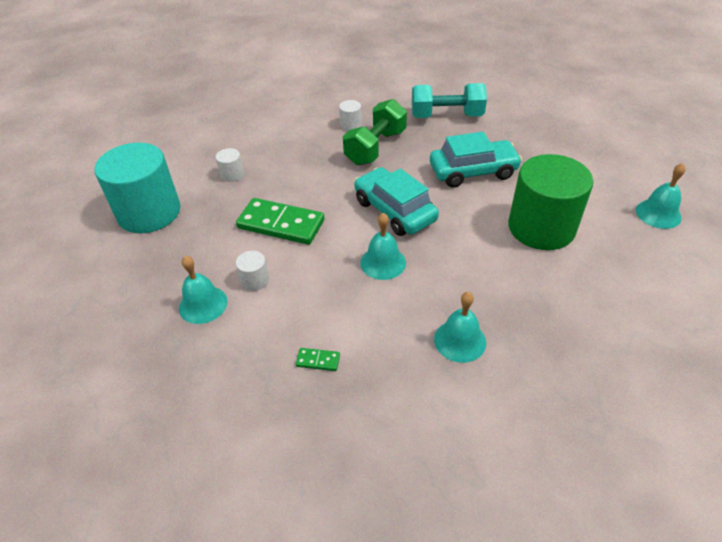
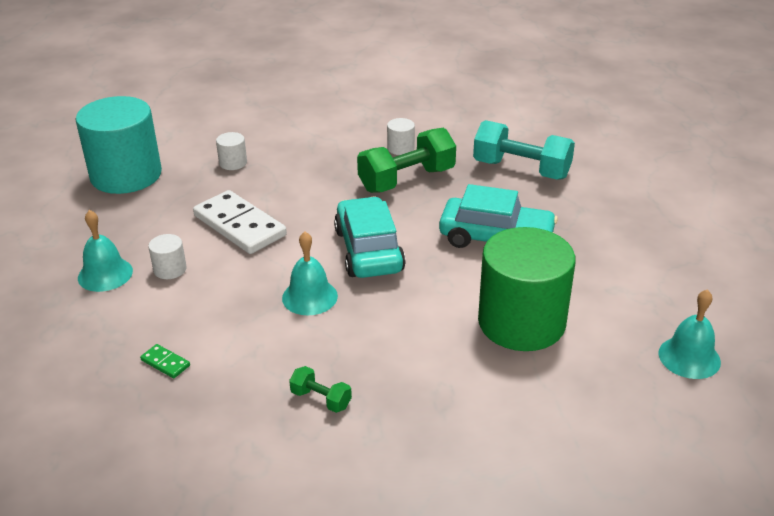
camera: 25 degrees right, 10 degrees down
(281, 224) = (239, 226): green domino -> white domino
(460, 340) = (321, 399): turquoise bell -> green dumbbell

